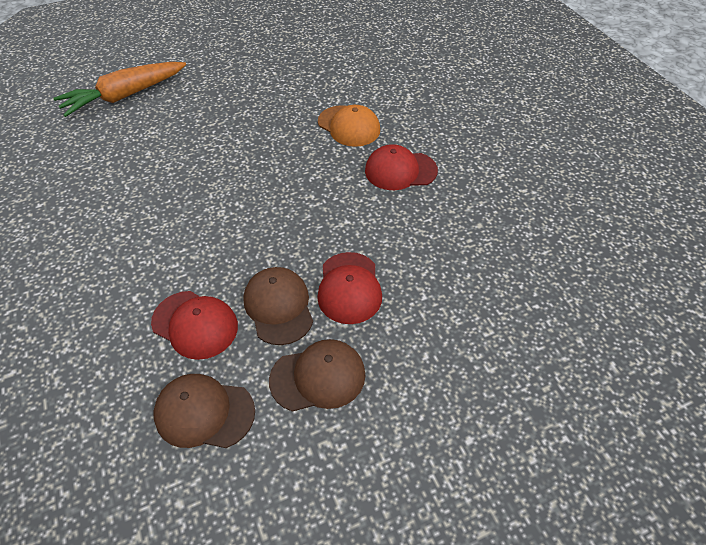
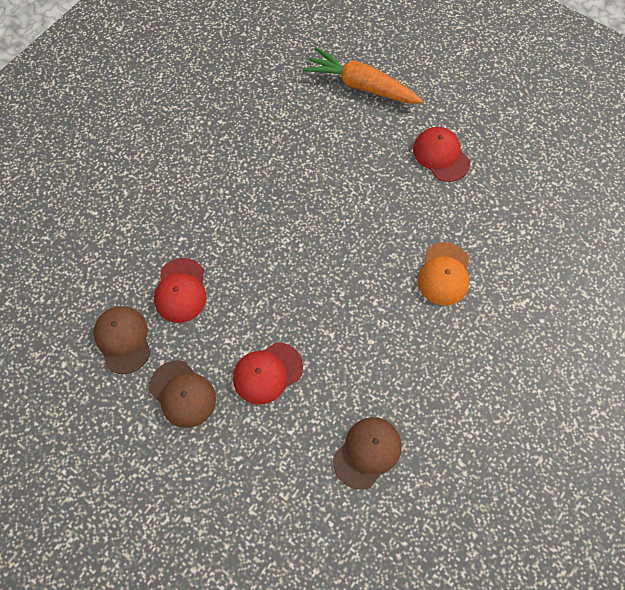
camera: 60 degrees right, 15 degrees up
(278, 307) = (224, 334): brown cap -> brown cap (367, 452)
(400, 170) = (416, 346): red cap -> red cap (441, 155)

